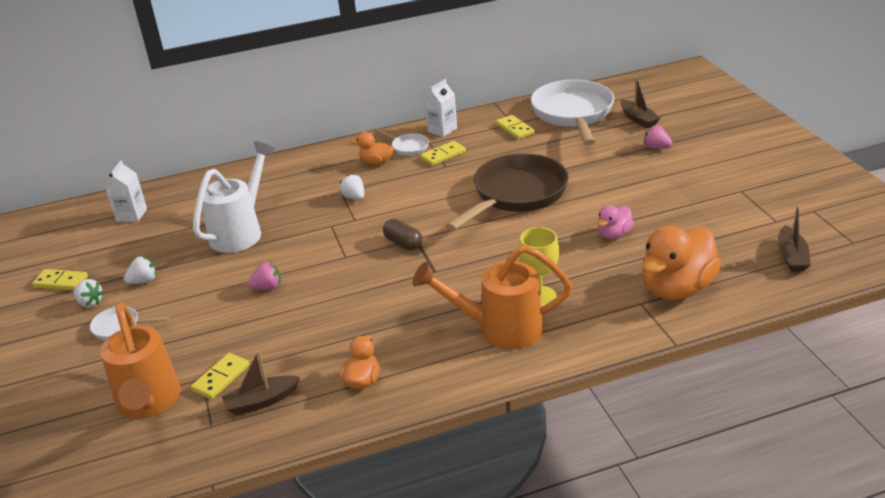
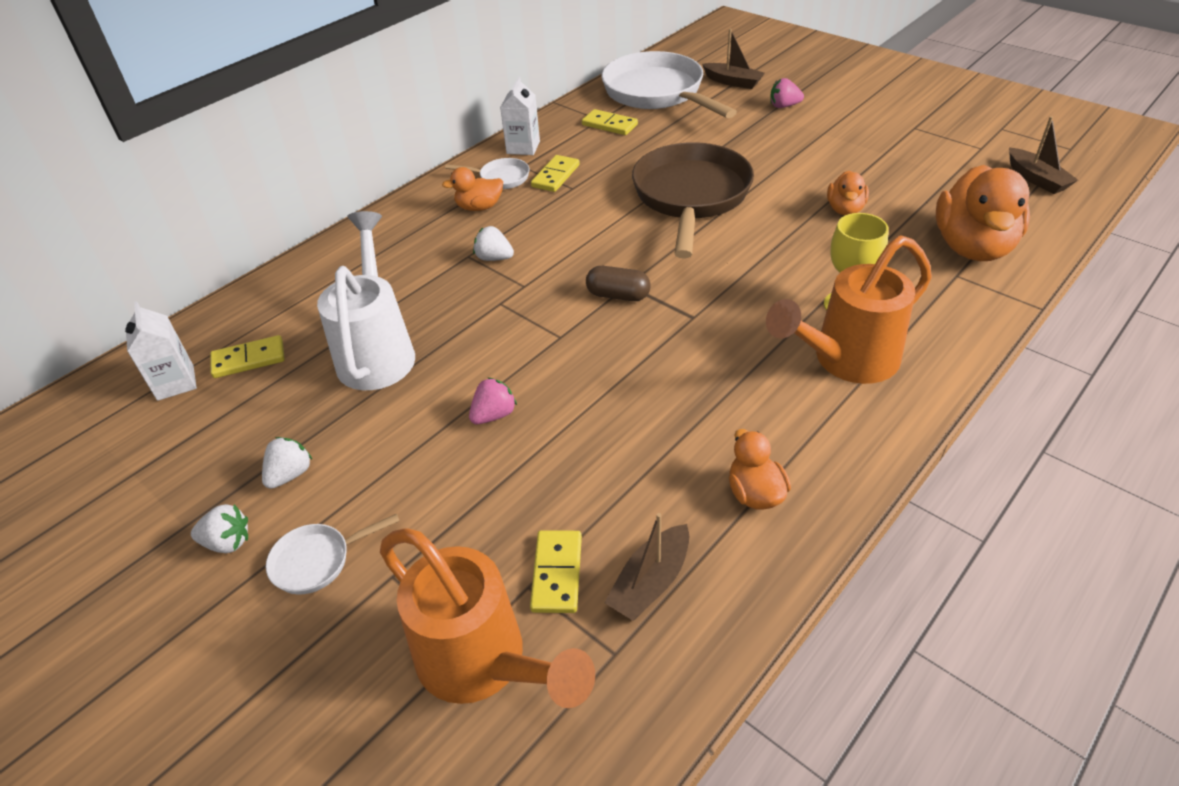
camera: 30 degrees left, 10 degrees up
(61, 282) = (143, 528): yellow domino -> yellow domino (249, 359)
(614, 234) = (845, 209): pink duck -> orange duck

